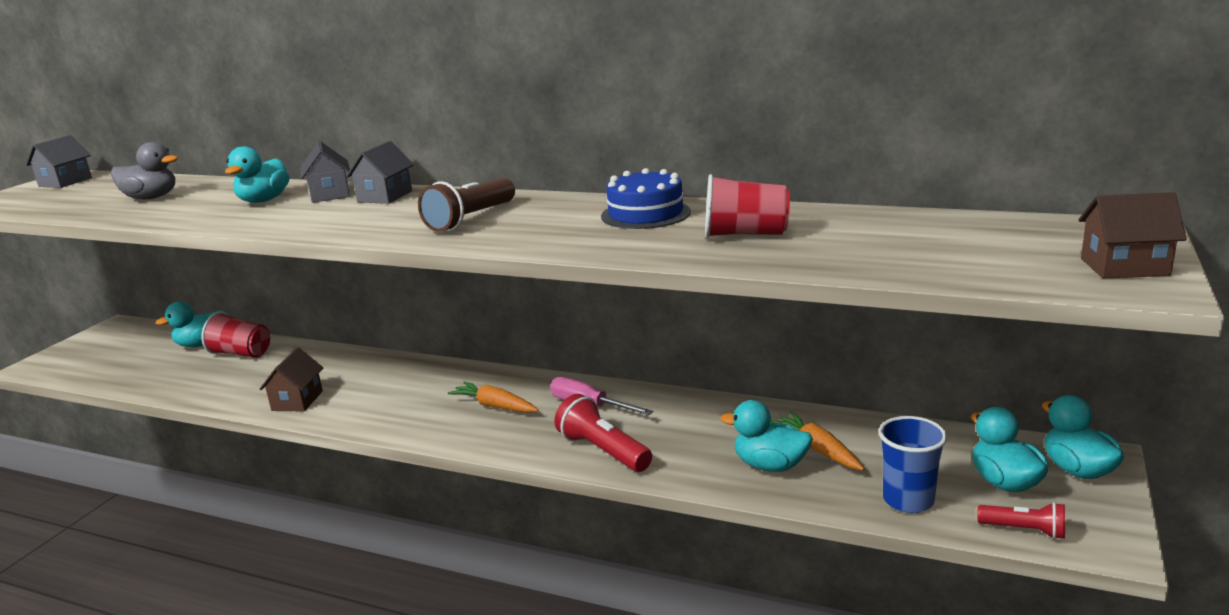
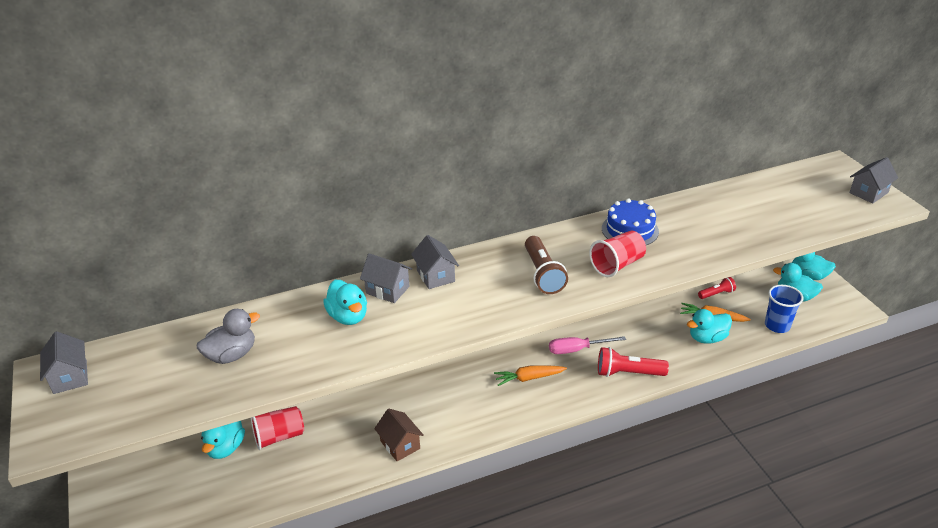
camera: 45 degrees left, 15 degrees up
(745, 234) = (705, 228): red cup -> red cup (617, 265)
(1024, 530) = (827, 317): red flashlight -> red flashlight (716, 294)
(1124, 267) = (868, 193): brown house -> grey house

